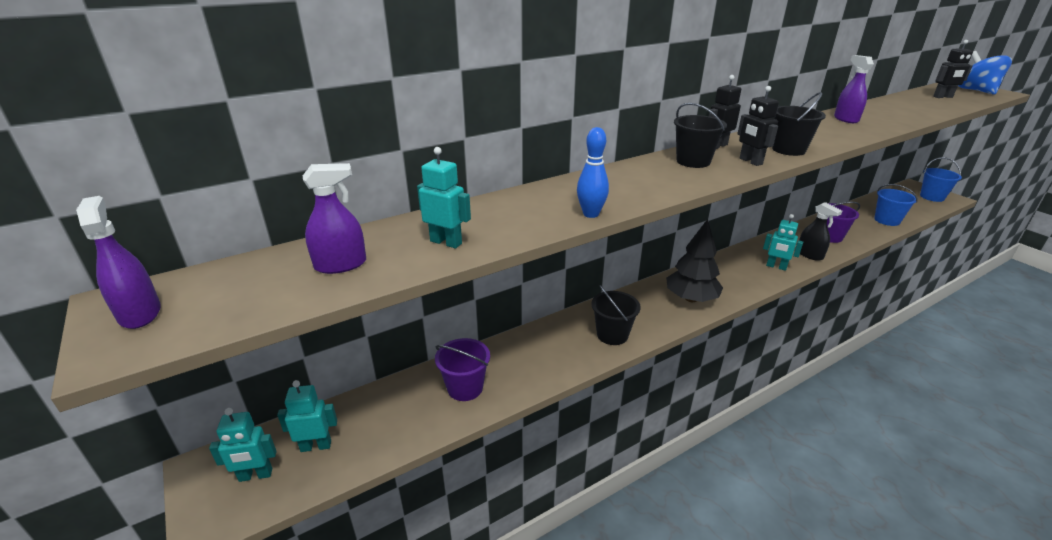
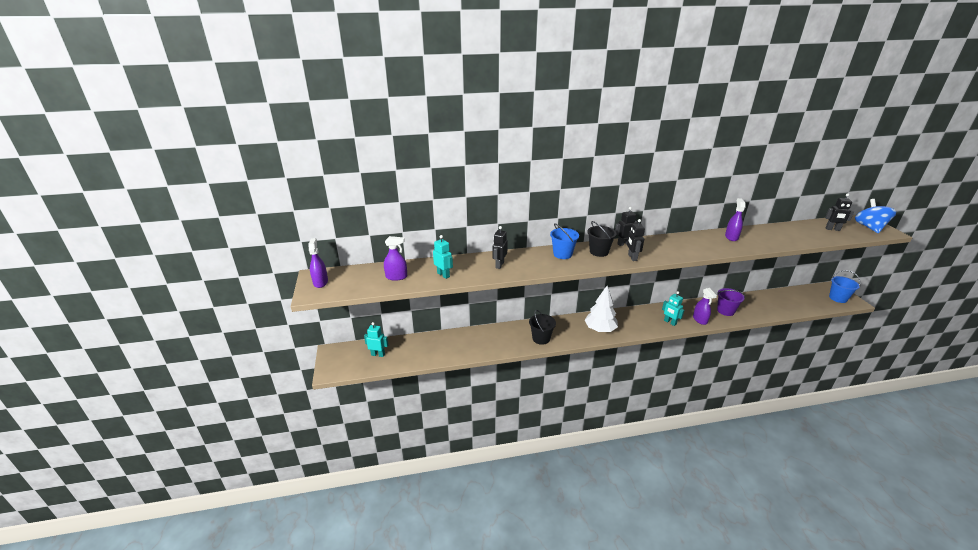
camera: 20 degrees right, 0 degrees up
(255, 475) = (351, 359): turquoise robot -> none
(465, 388) = (452, 346): purple bucket -> none
(545, 206) = (499, 265): none -> black robot
(591, 214) = (517, 273): blue bowling pin -> none
(691, 298) = (600, 329): black tree -> white tree
(788, 150) = (664, 253): black bucket -> none
(809, 255) = (700, 319): black spray bottle -> purple spray bottle
(887, 220) = (781, 308): blue bucket -> blue bucket (562, 254)

